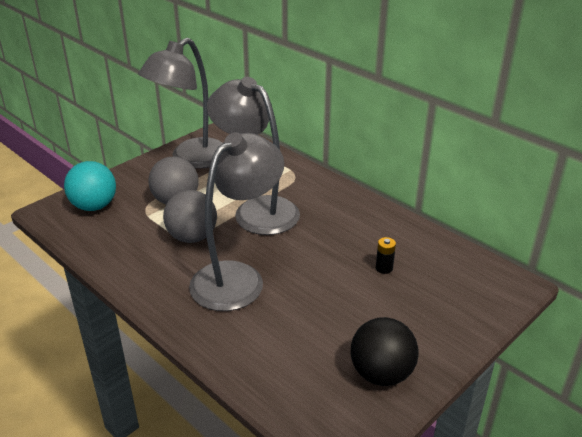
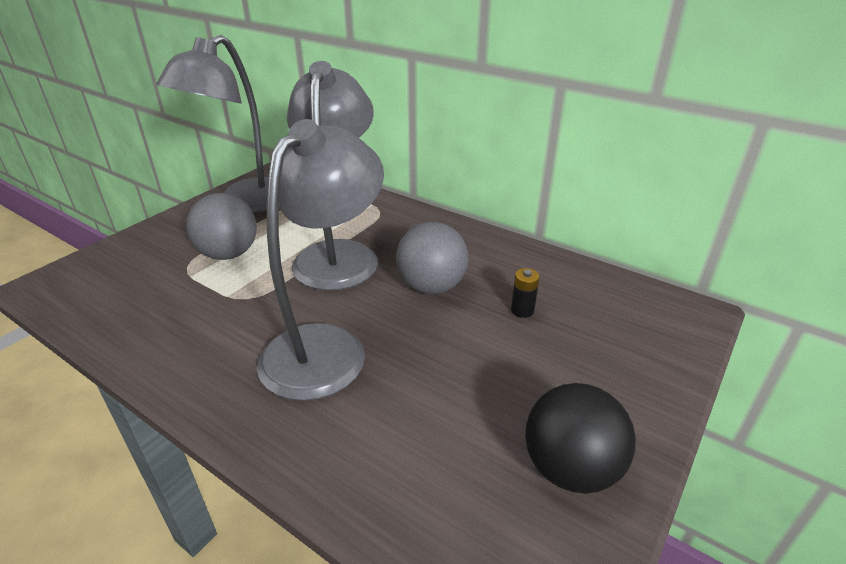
camera: 10 degrees left, 0 degrees up
(94, 206) = (113, 271): turquoise ball -> none
(192, 237) = (255, 298): grey ball -> grey ball (431, 286)
(257, 210) = (338, 254): grey lamp -> grey lamp turned 60 degrees clockwise

